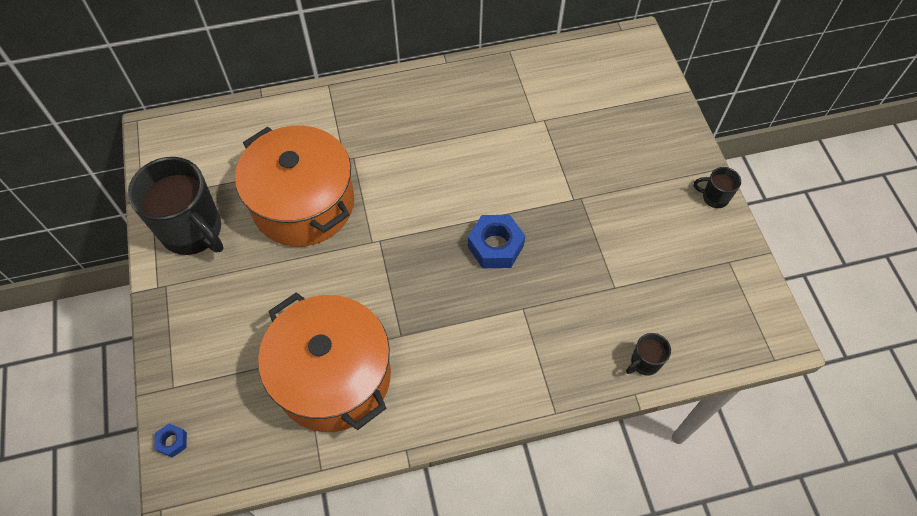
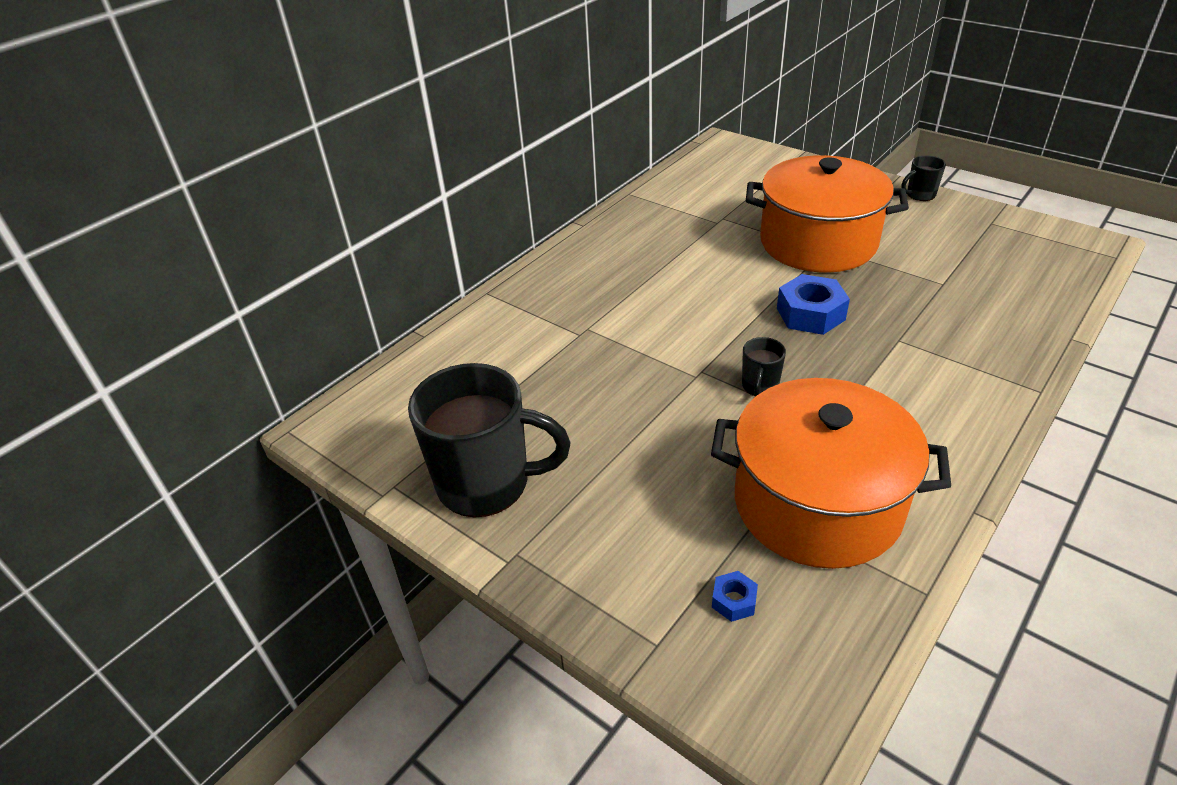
camera: 35 degrees left, 20 degrees down
(172, 442) = (732, 701): blue nut -> blue nut (734, 601)
(303, 203) = (584, 389): orange pot -> orange pot (818, 242)
(644, 362) = (1043, 314): black mug -> black mug (759, 386)

